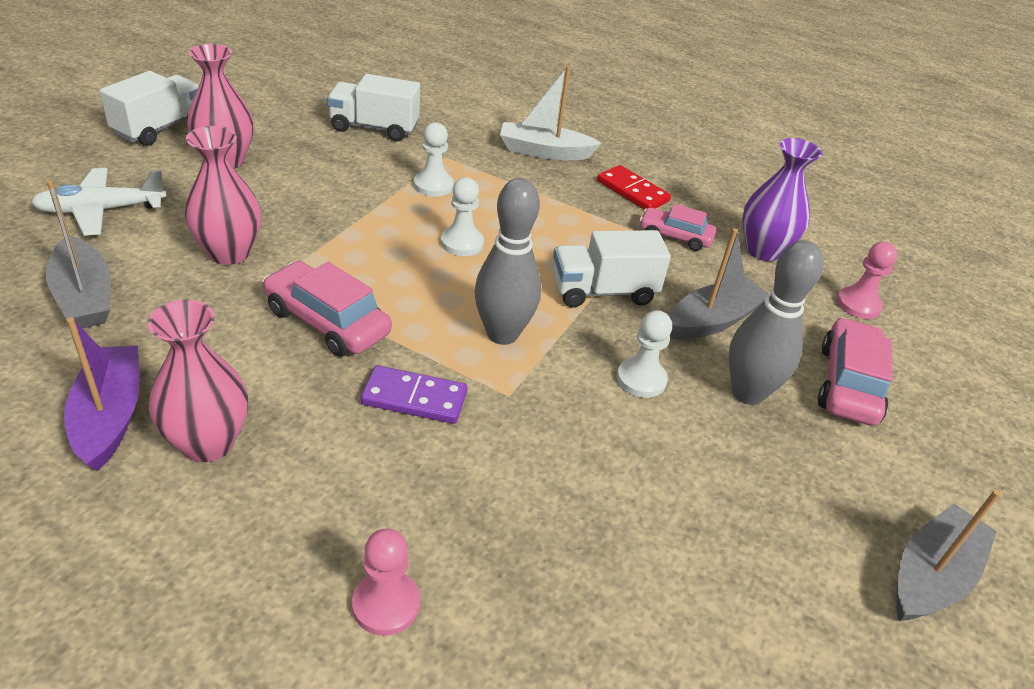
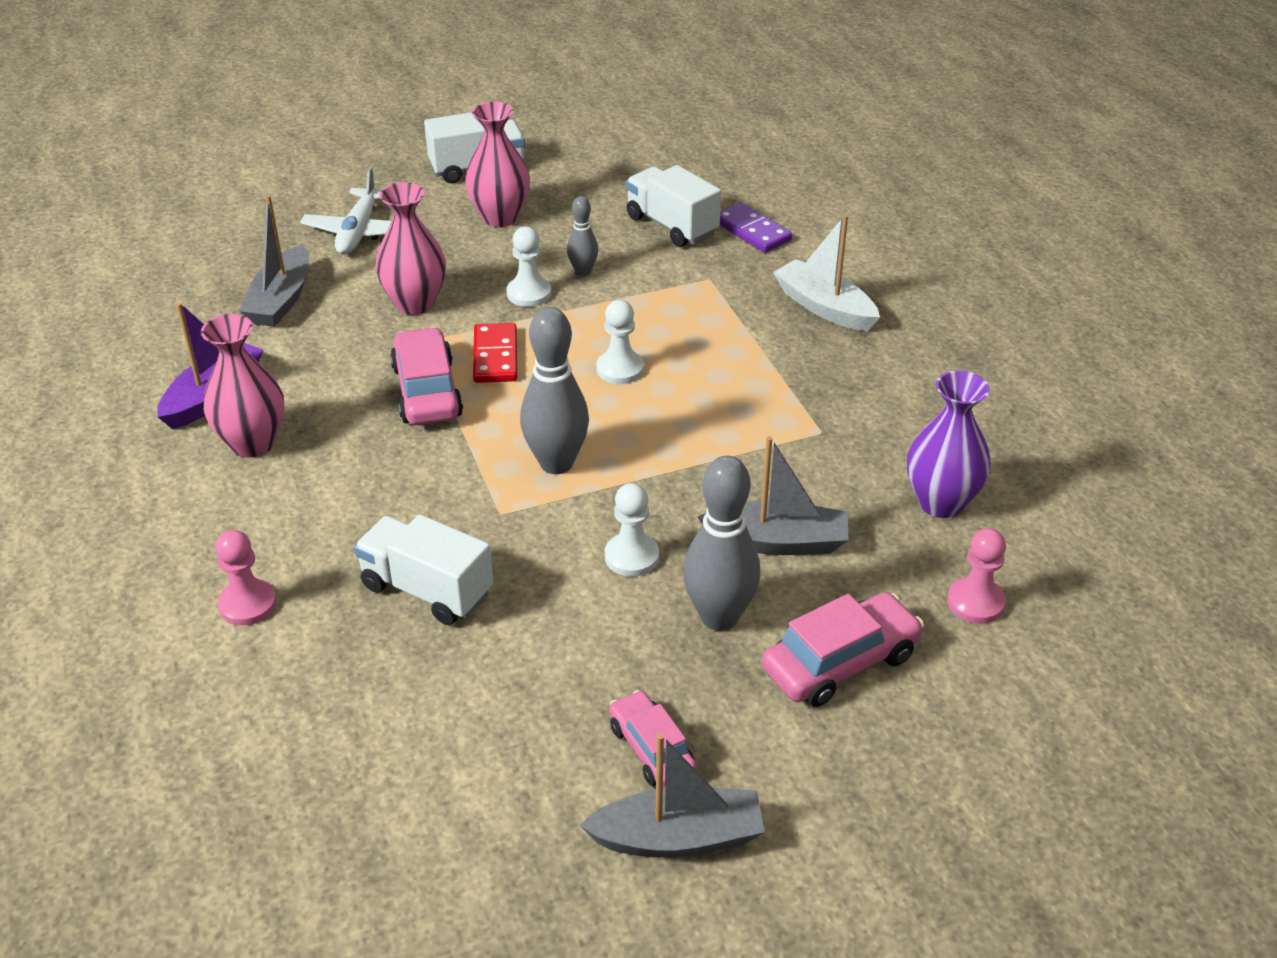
camera: 45 degrees right, 0 degrees up
(101, 210) = (359, 232): white plane -> white plane turned 105 degrees counterclockwise
(346, 181) = (583, 272): none -> grey bowling pin
(414, 398) = (424, 480): purple domino -> purple domino (752, 231)
(433, 185) = (660, 304): white pawn -> white pawn (529, 293)
(603, 291) = (699, 468): white truck -> white truck (427, 590)
(632, 191) = (870, 384): red domino -> red domino (495, 356)
(675, 236) = (853, 447): pink car -> pink car (651, 749)

